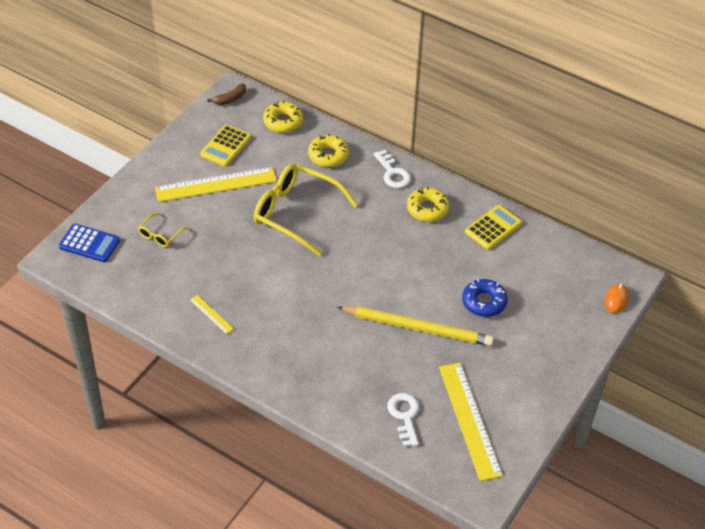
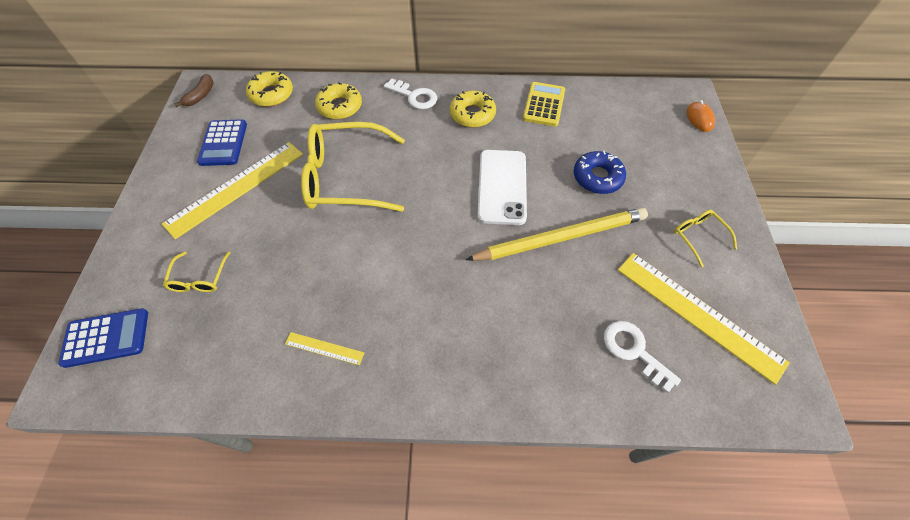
camera: 30 degrees left, 10 degrees up
(225, 146) = (223, 143): yellow calculator -> blue calculator
(404, 273) = (502, 186): none -> white phone
(520, 378) = (698, 237): none -> yellow glasses

